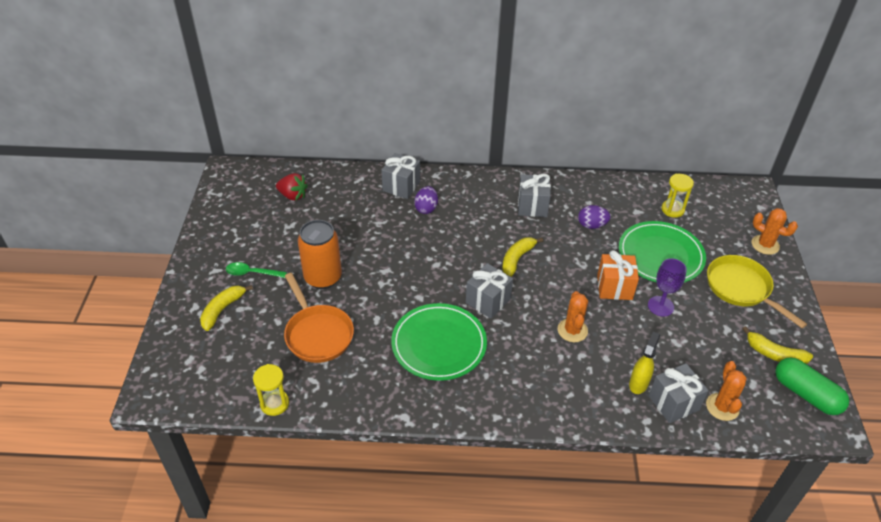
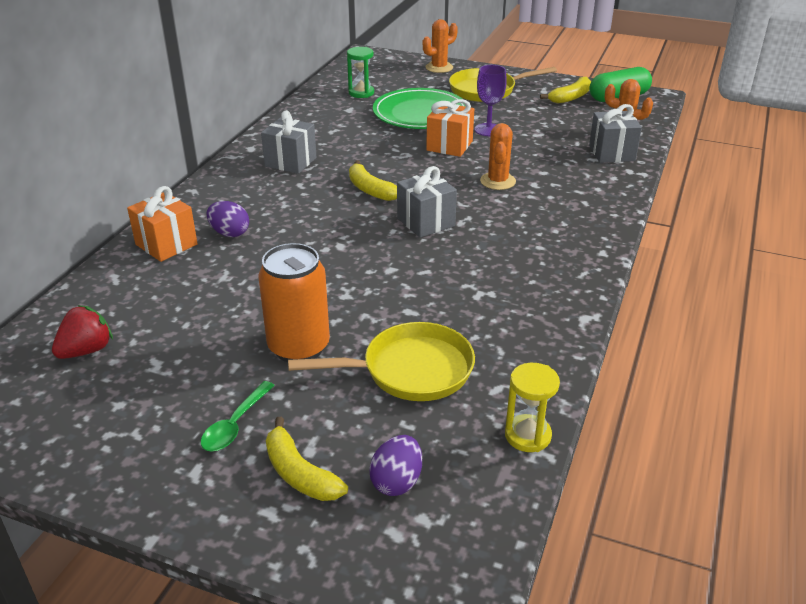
camera: 70 degrees left, 10 degrees down
(317, 334) = (410, 370): orange pan -> yellow pan
(401, 186) = (166, 244): grey gift -> orange gift
(439, 344) = (478, 270): green plate -> none
(572, 330) = (498, 181): orange cactus -> orange cactus turned 75 degrees clockwise
(591, 225) = (350, 136): purple egg -> purple egg (397, 482)
(638, 383) = (582, 164): yellow spray bottle -> none
(672, 210) = (361, 93): yellow hourglass -> green hourglass

